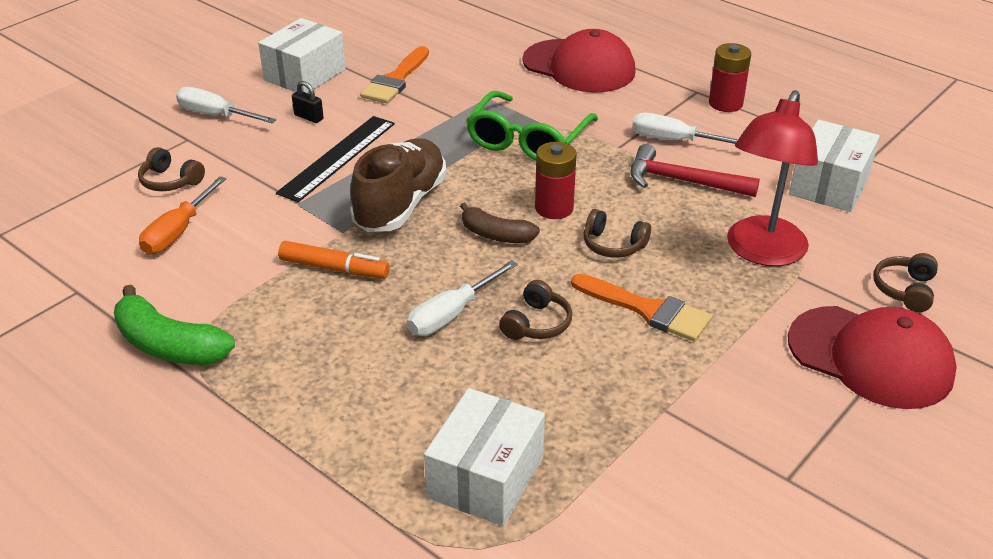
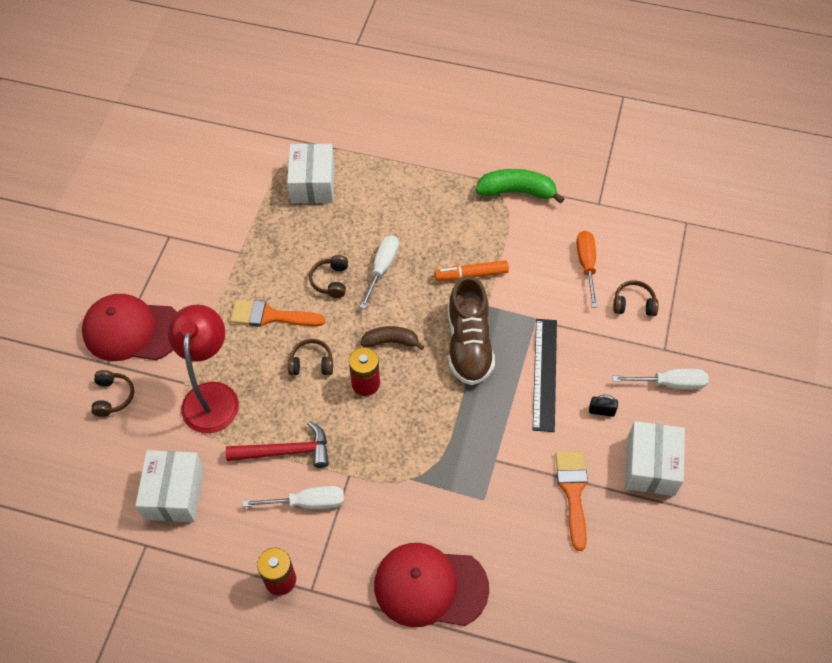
camera: 155 degrees right, 20 degrees up
(528, 140) = (421, 453): green glasses -> none

